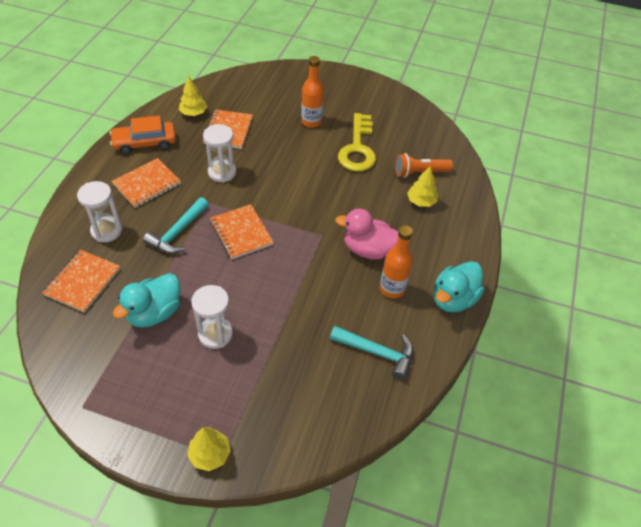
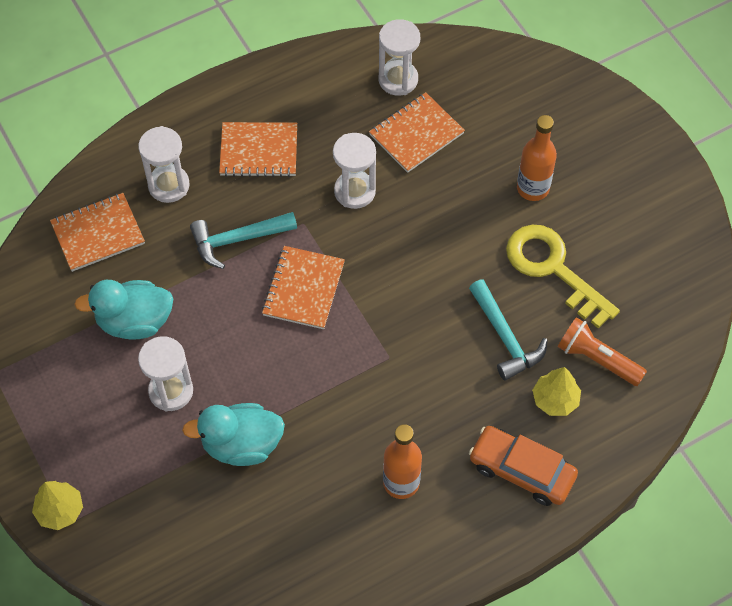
camera: 45 degrees right, 10 degrees up
(145, 143) = (304, 89): orange car -> orange car (521, 470)
(193, 113) = (398, 80): yellow tree -> white hourglass
(358, 148) = (553, 269): yellow key -> yellow key turned 90 degrees clockwise
(368, 249) = (424, 415): pink duck -> none
(377, 352) = (310, 540): turquoise hammer -> turquoise hammer (505, 338)
(453, 299) = (458, 549): turquoise duck -> turquoise duck (241, 445)

